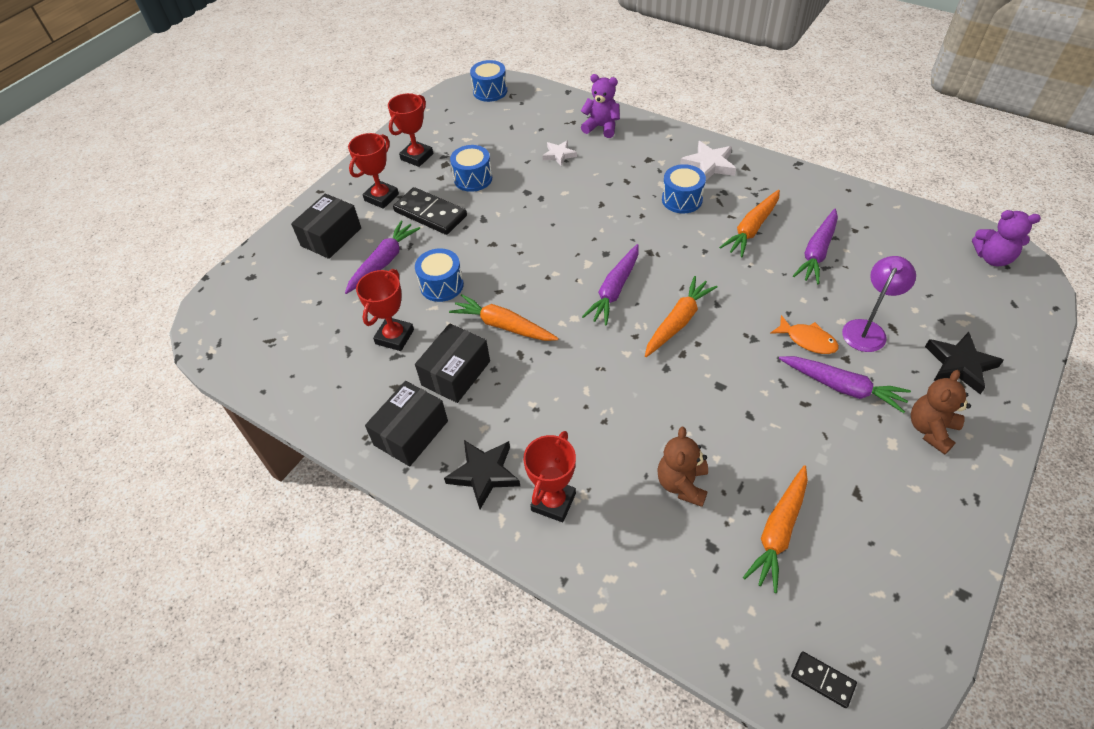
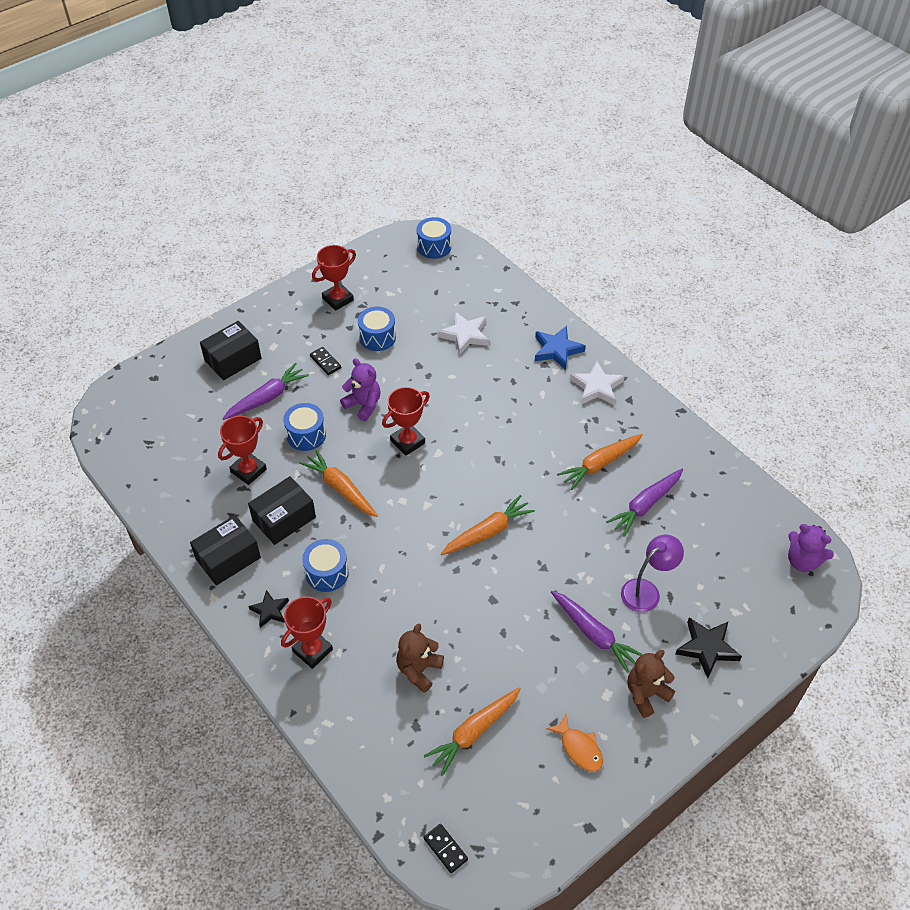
camera: 15 degrees right, 0 degrees up
(381, 197) = (290, 332): red trophy -> red trophy (407, 442)
(430, 214) = (325, 362): black domino -> black domino, size x0.52
(484, 474) = (270, 610): black star -> black star, size x0.64
(559, 155) = (465, 335): white star -> white star, size x1.56
(601, 127) = (518, 317): purple teddy bear -> purple teddy bear (363, 405)
(614, 290) = (448, 485): purple carrot -> none
(653, 144) = (557, 350): none -> blue star
(682, 199) = (553, 415): blue drum -> blue drum (327, 573)
(807, 340) = (589, 584): orange fish -> orange fish (579, 748)

